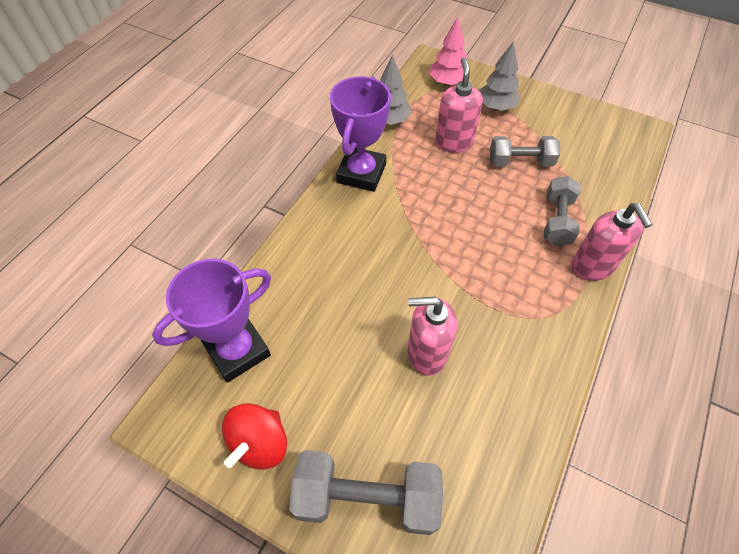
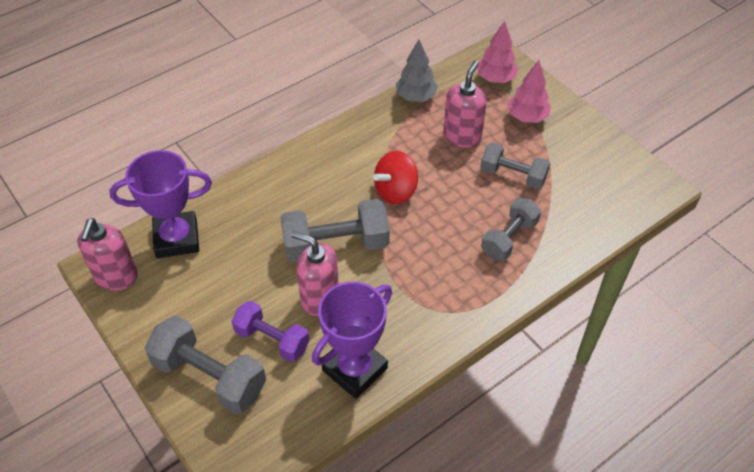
camera: 25 degrees right, 5 degrees down
(260, 443) = (156, 309): red spinning top -> red spinning top (395, 191)
(361, 173) = (360, 136): purple trophy -> purple trophy (355, 369)
(407, 289) = (336, 245): none -> grey dumbbell
(407, 421) = (272, 340): none -> purple dumbbell
(496, 107) = (527, 117): grey tree -> pink tree
(592, 266) = (512, 288): pink soap dispenser -> pink soap dispenser (116, 277)

